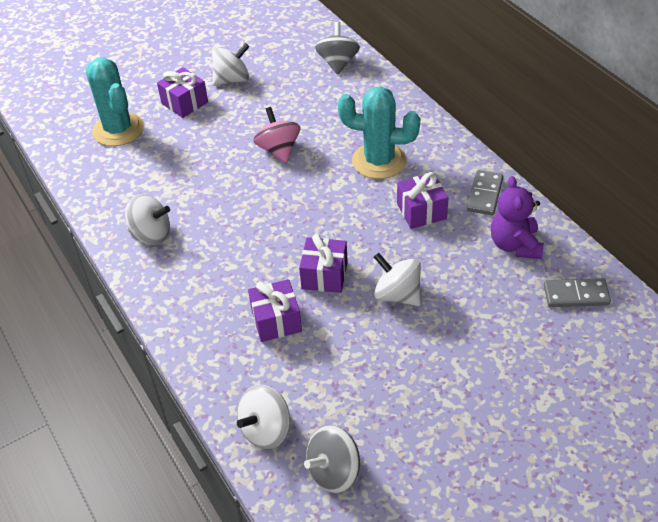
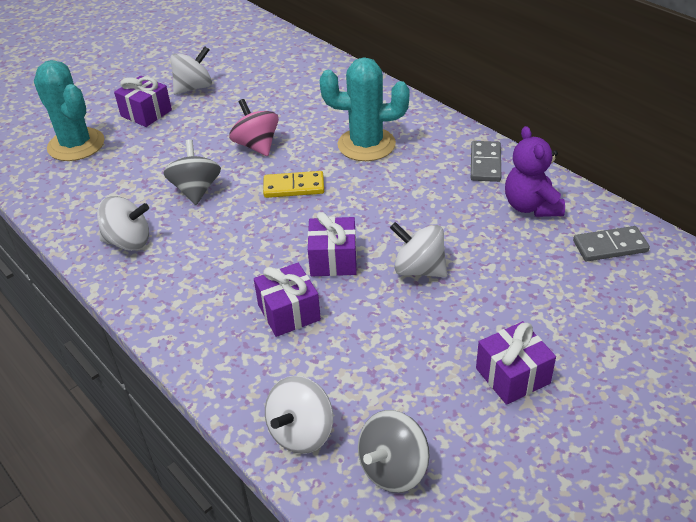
camera: 10 degrees left, 5 degrees down
(304, 197) = (294, 187): none -> yellow domino
(338, 63) = (302, 63): grey spinning top -> grey spinning top (196, 190)
(421, 211) = (423, 186): purple gift -> purple gift (512, 376)

